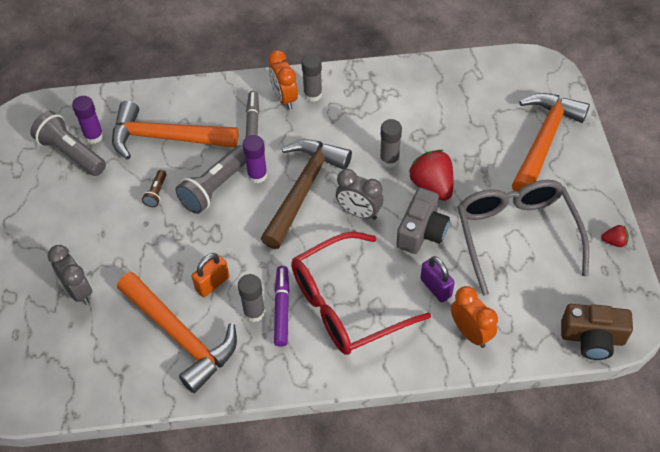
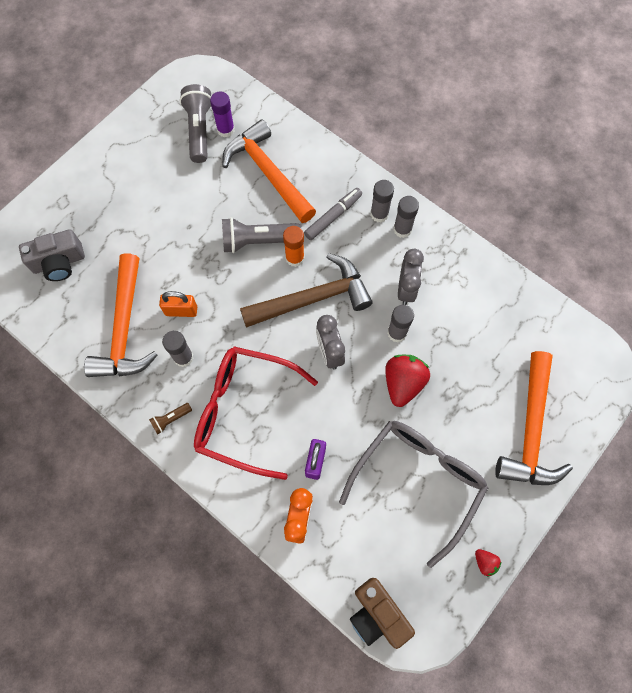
camera: 45 degrees right, 15 degrees up
(78, 291) = (102, 237): grey clock -> grey clock (406, 289)
(156, 193) = (218, 210): brown flashlight -> brown flashlight (171, 419)
(257, 175) = (295, 258): purple glue stick -> orange glue stick
(281, 309) = (202, 372): purple marker -> none
(284, 98) = (379, 214): orange clock -> grey glue stick
(421, 231) = (355, 410): grey camera -> grey camera (59, 262)
(543, 141) = (531, 430): orange hammer -> orange hammer turned 120 degrees clockwise

